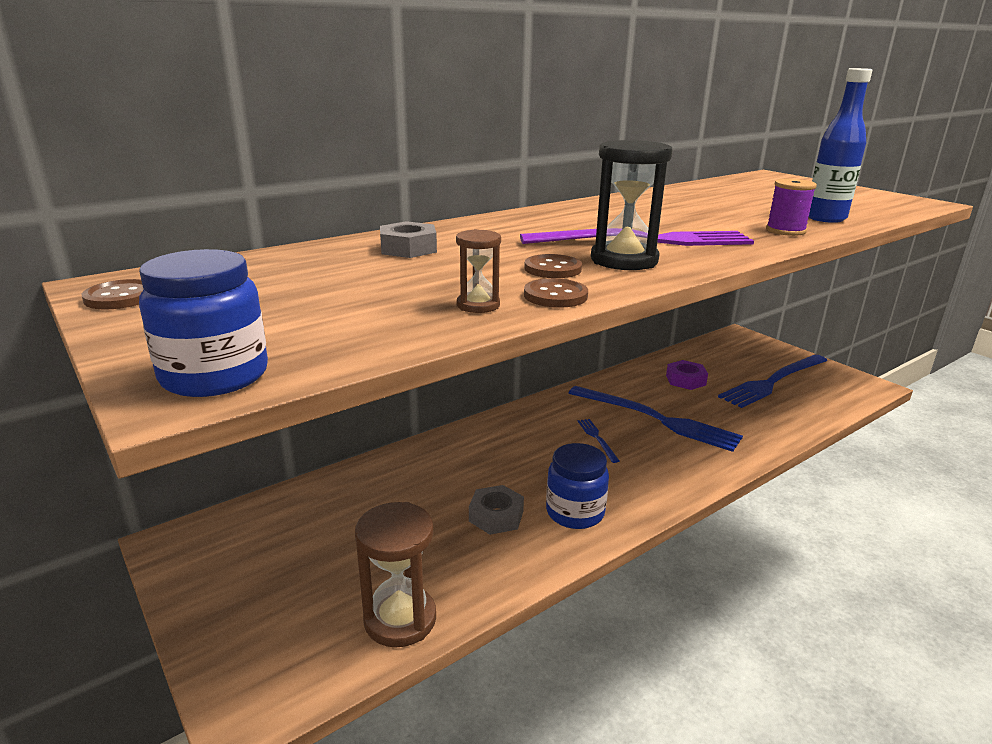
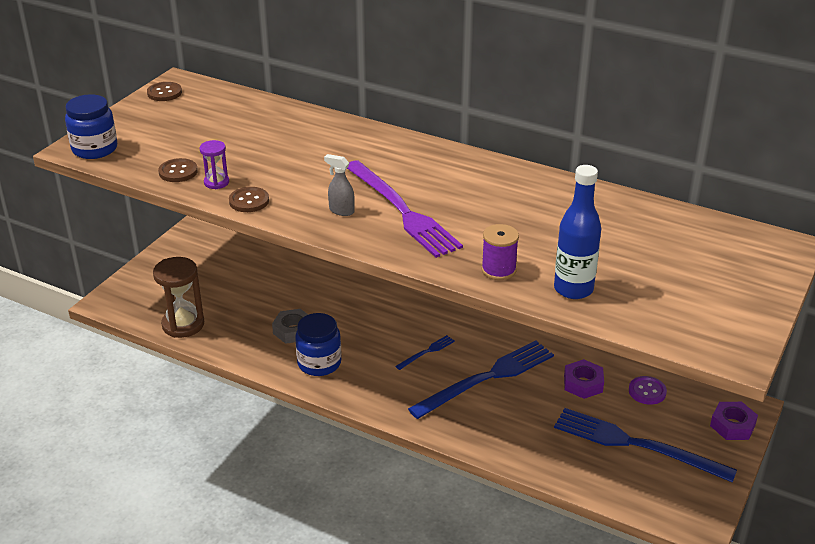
camera: 65 degrees right, 10 degrees up
(408, 248) = (304, 134): grey nut -> none
(478, 305) = (216, 182): brown hourglass -> purple hourglass
(553, 269) = (301, 190): brown button -> brown button (178, 172)
(624, 260) = (341, 211): black hourglass -> grey spray bottle
(657, 419) = (486, 378): blue fork -> blue fork turned 135 degrees counterclockwise
(707, 360) = (647, 391): none -> purple button
(758, 344) = (732, 425): none -> purple nut

